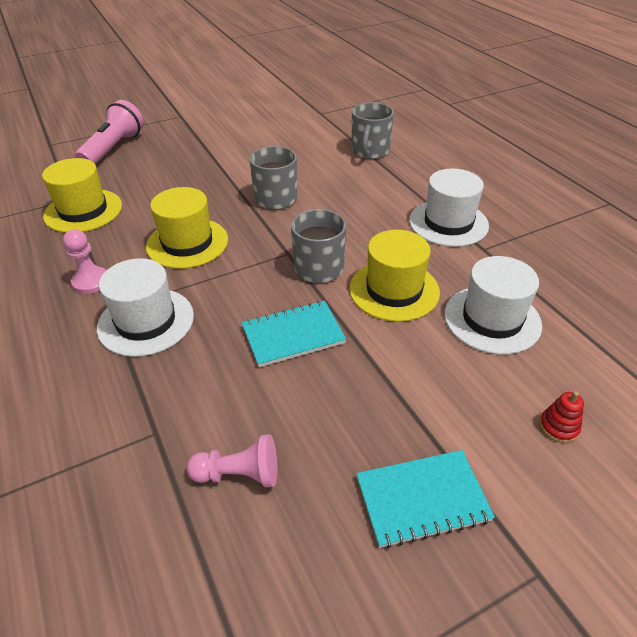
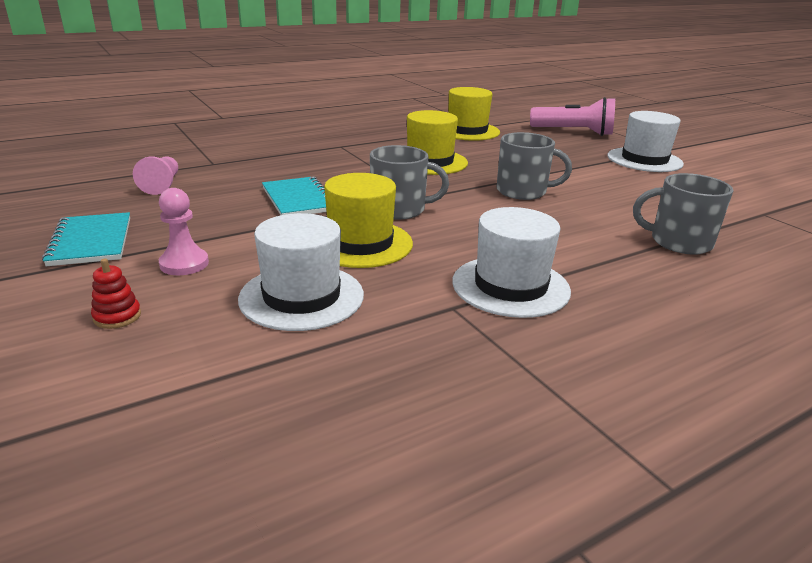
camera: 85 degrees right, 15 degrees down
(91, 282) = (374, 139): pink pawn -> pink pawn (184, 264)
(146, 321) = (326, 155): white hat -> white hat (644, 160)

